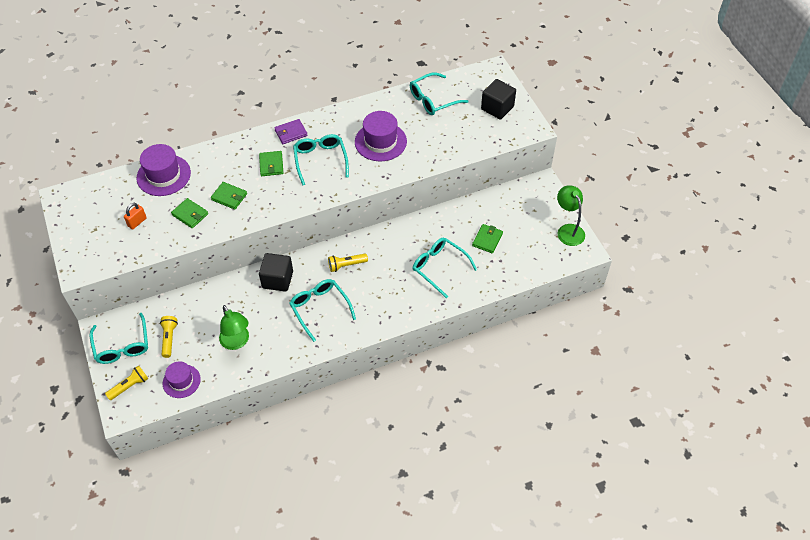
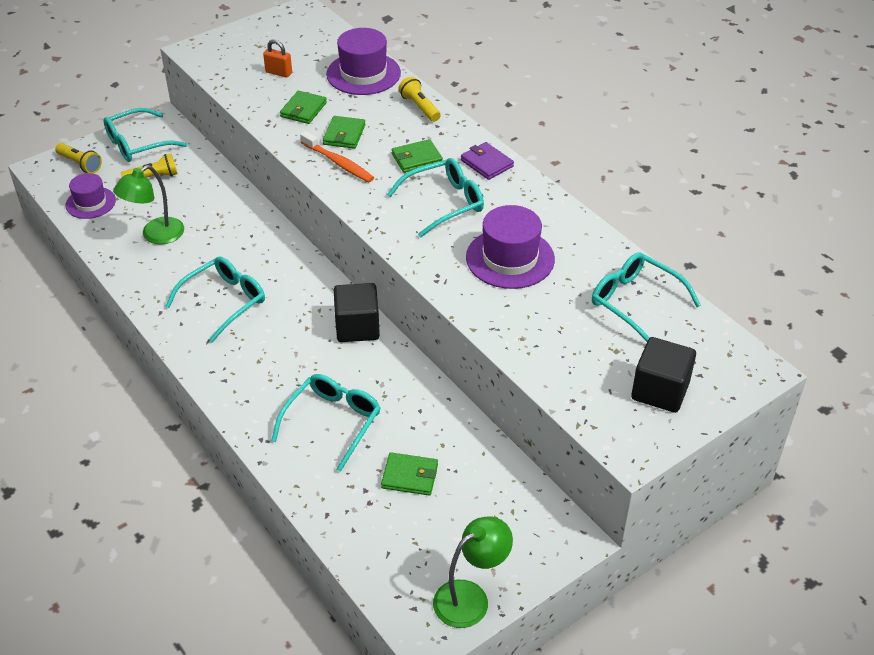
camera: 75 degrees right, 10 degrees down
(258, 205) = (338, 163): none -> orange toothbrush
(277, 279) = (266, 249): black cube -> black cube (357, 327)
(346, 265) = (309, 313): yellow flashlight -> yellow flashlight (419, 107)

